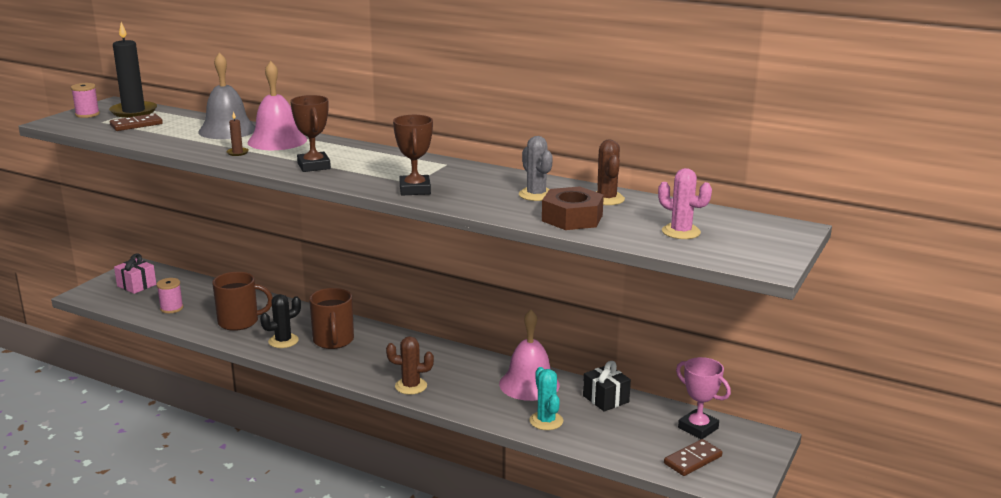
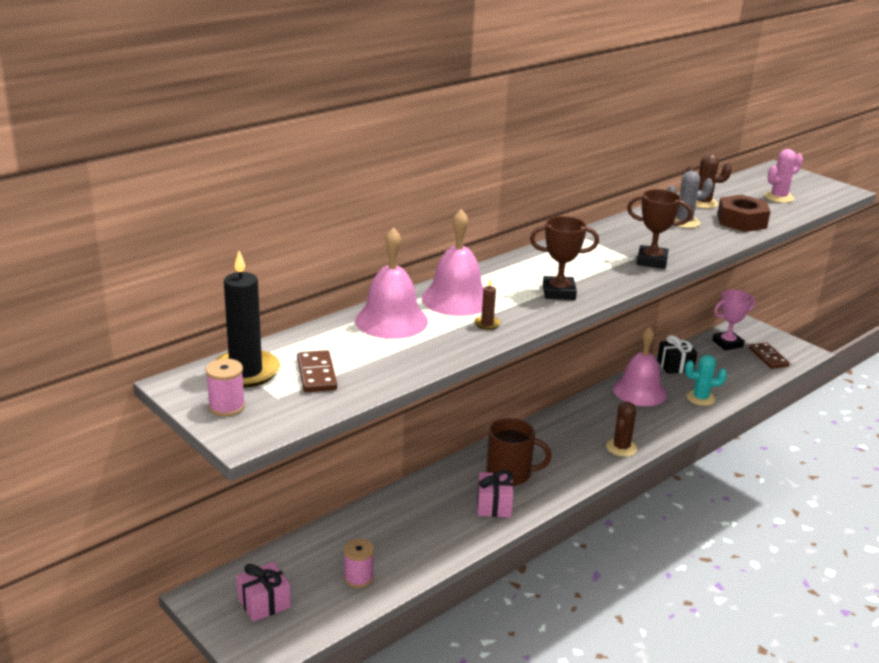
camera: 70 degrees left, 5 degrees up
(227, 130) = (391, 320): grey bell -> pink bell
(239, 322) = (429, 529): brown mug -> none
(283, 341) = (494, 505): black cactus -> pink gift

